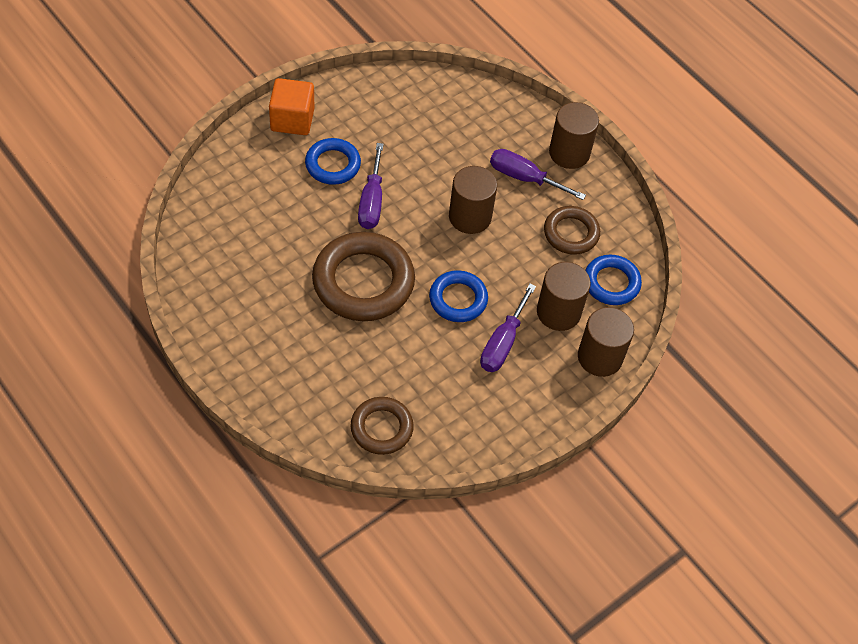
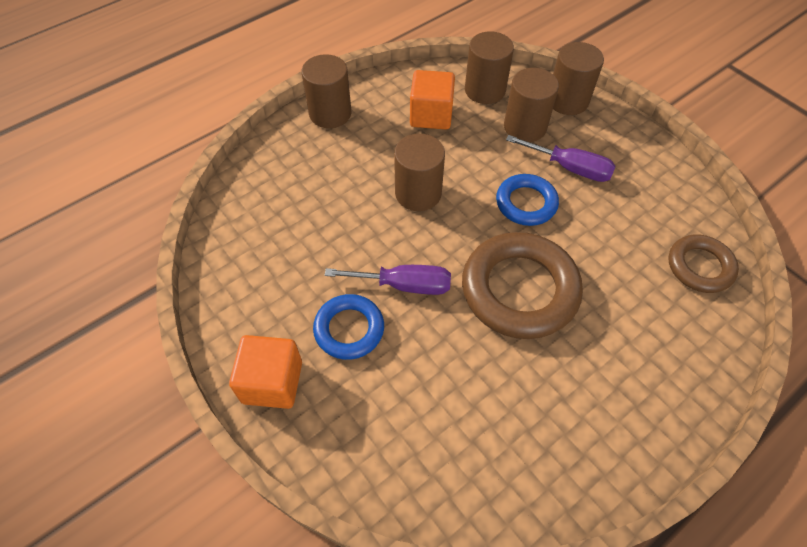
camera: 85 degrees left, 0 degrees up
(524, 178) = (363, 148): purple screwdriver -> none
(571, 233) = (431, 115): brown ring -> orange cube
(611, 283) = (485, 90): blue ring -> brown cylinder

